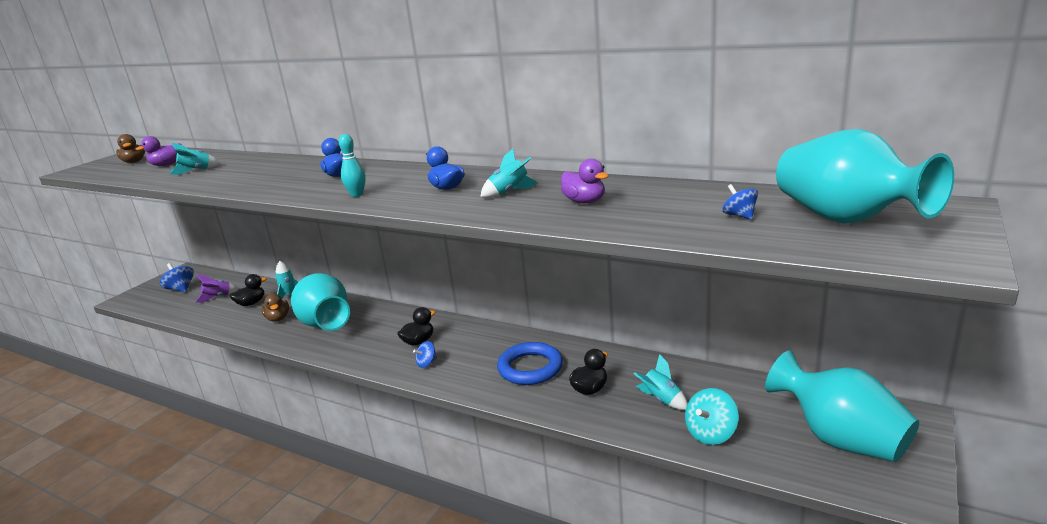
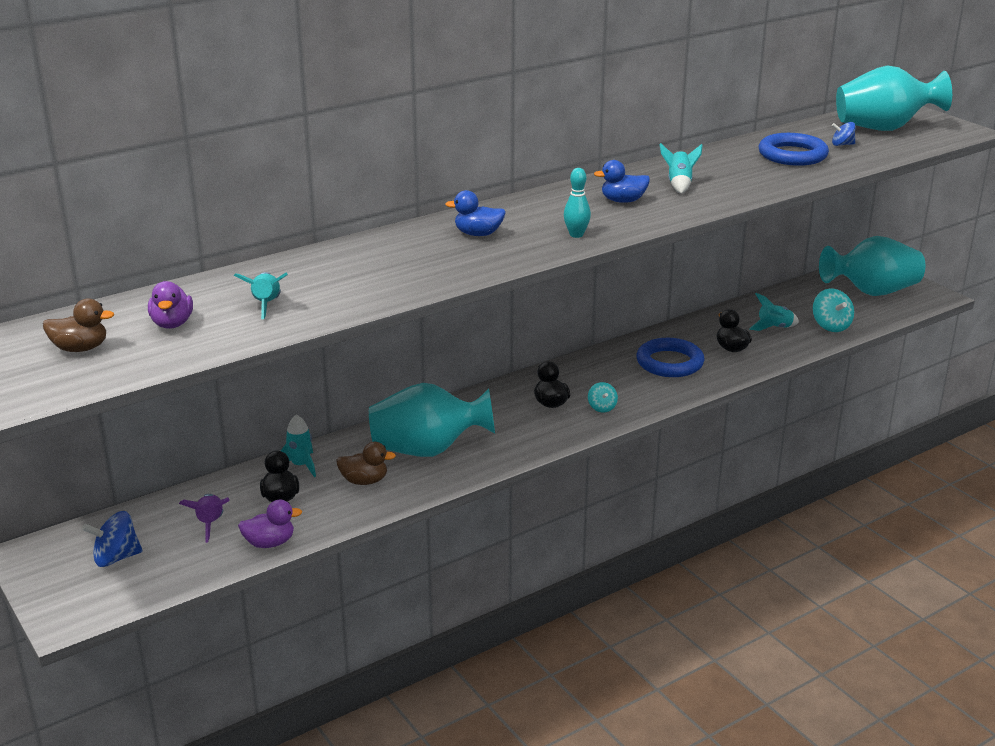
camera: 65 degrees left, 5 degrees up
(427, 363) = (602, 407): blue spinning top -> turquoise spinning top
(584, 201) = (746, 170): purple duck -> purple duck (270, 543)
(661, 206) = (792, 155): none -> blue ring

